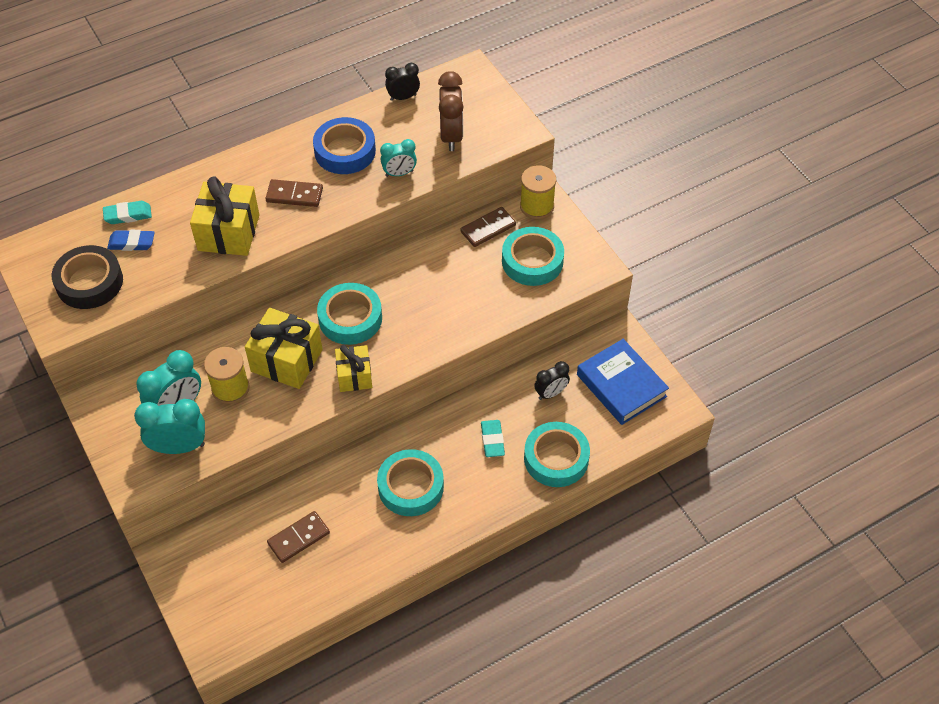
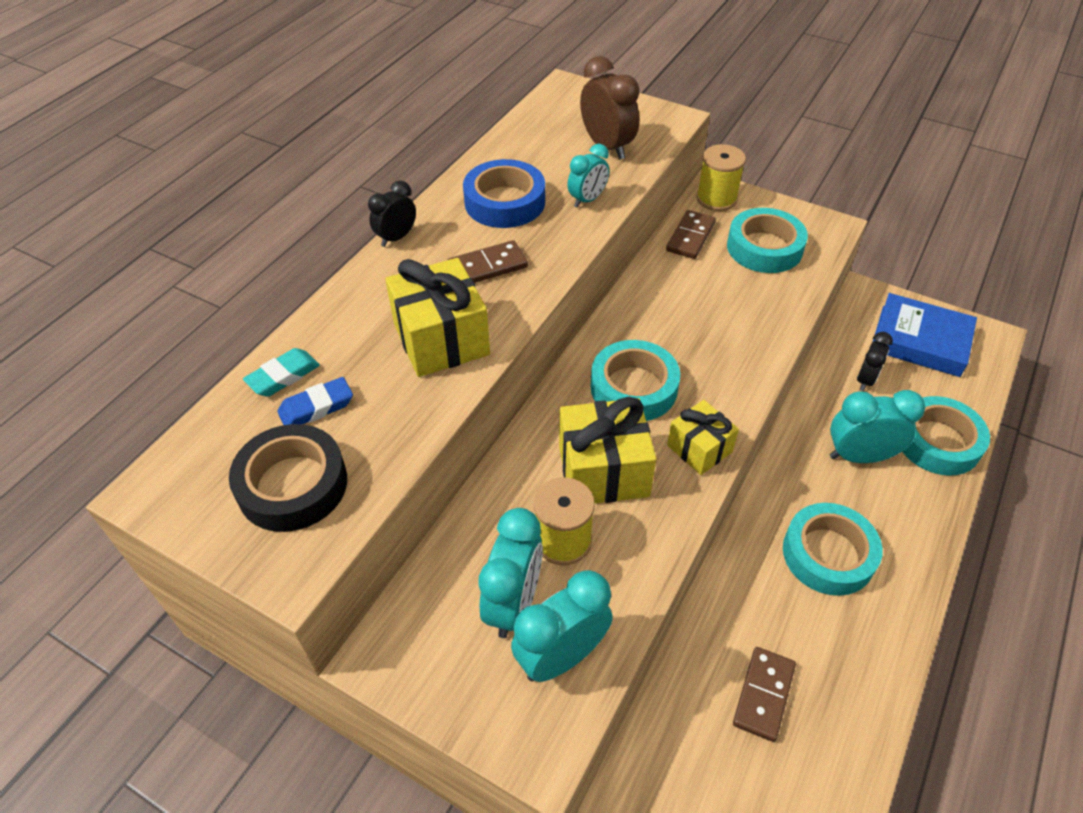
camera: 30 degrees left, 5 degrees down
(403, 97) = (520, 132): black clock -> black clock (396, 238)
(492, 440) = (859, 456): turquoise eraser -> turquoise clock

